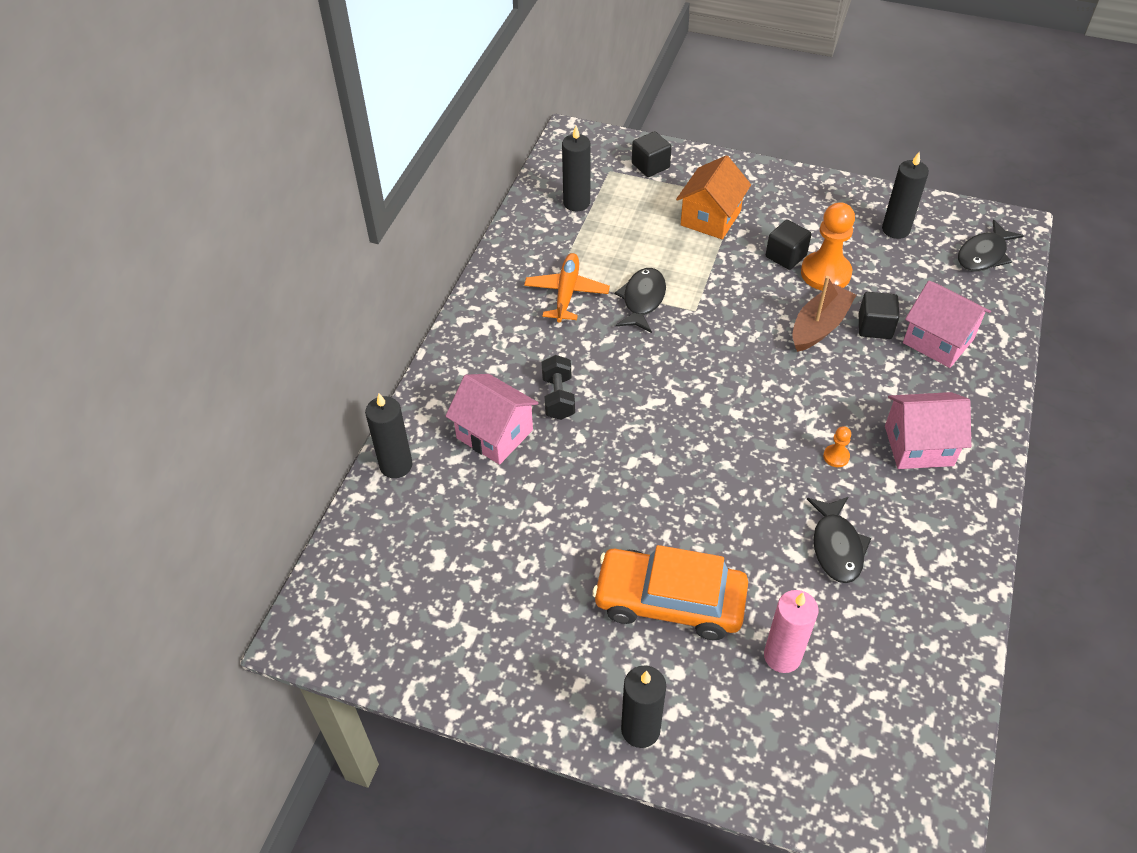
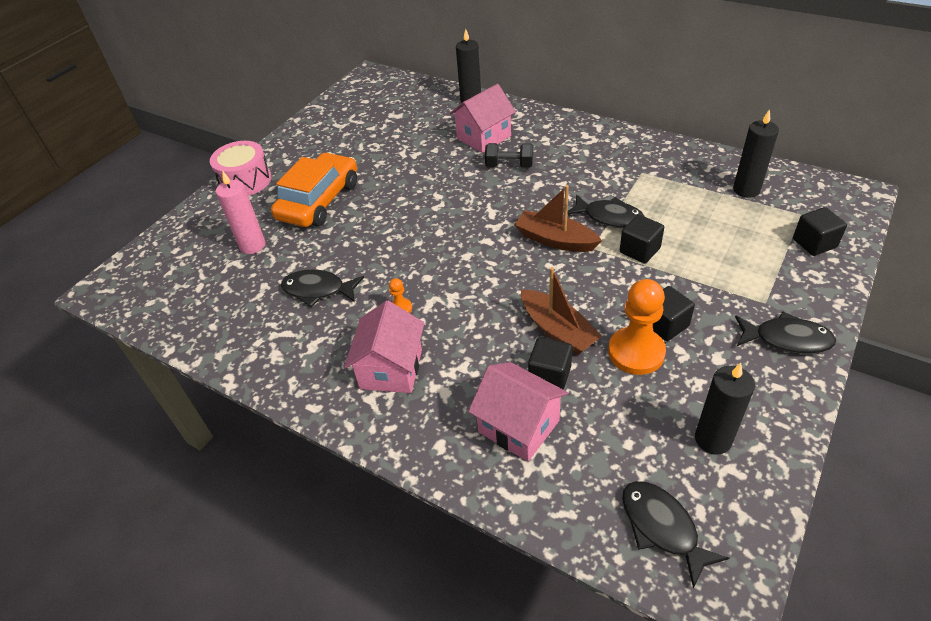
camera: 105 degrees right, 5 degrees down
(566, 293) = (622, 176): orange plane -> none
(640, 729) = (245, 181): black candle -> pink drum
(690, 275) = (639, 250): none -> black cube
(690, 340) = (555, 240): none -> brown boat
(710, 218) = (727, 276): orange house -> none
(776, 188) = (787, 339): none -> black fish
(938, 341) = (519, 426): pink house -> pink house turned 75 degrees clockwise

